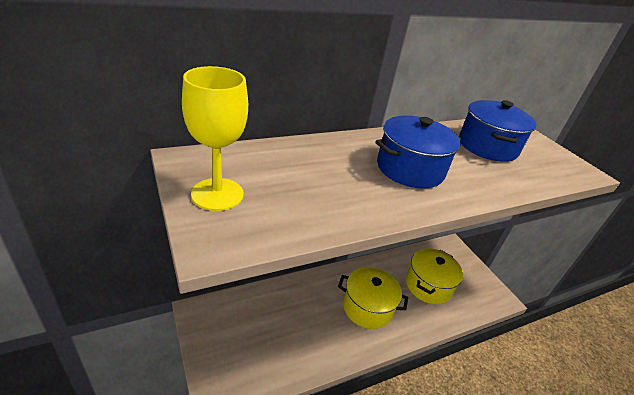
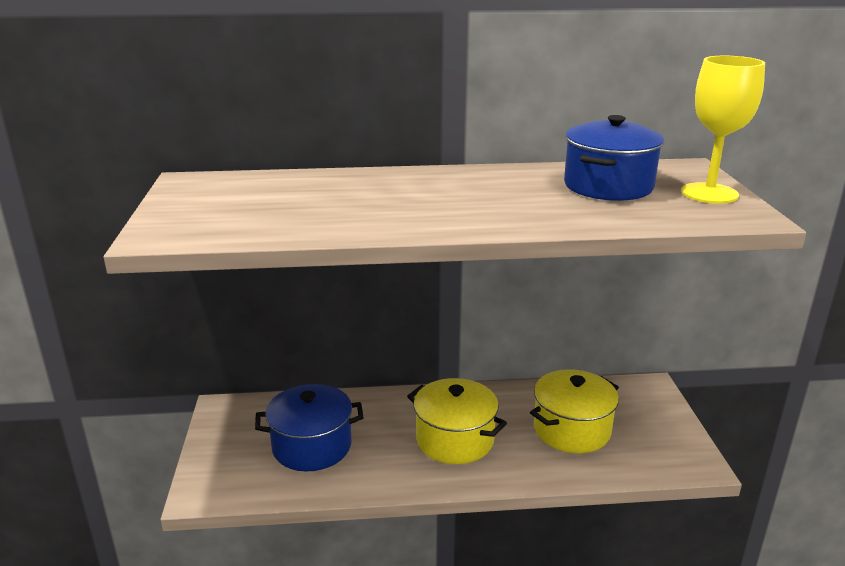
camera: 25 degrees right, 10 degrees down
(217, 194) = (195, 205): yellow goblet -> yellow goblet (709, 193)
(410, 169) = (454, 200): blue pot -> blue pot (312, 446)

